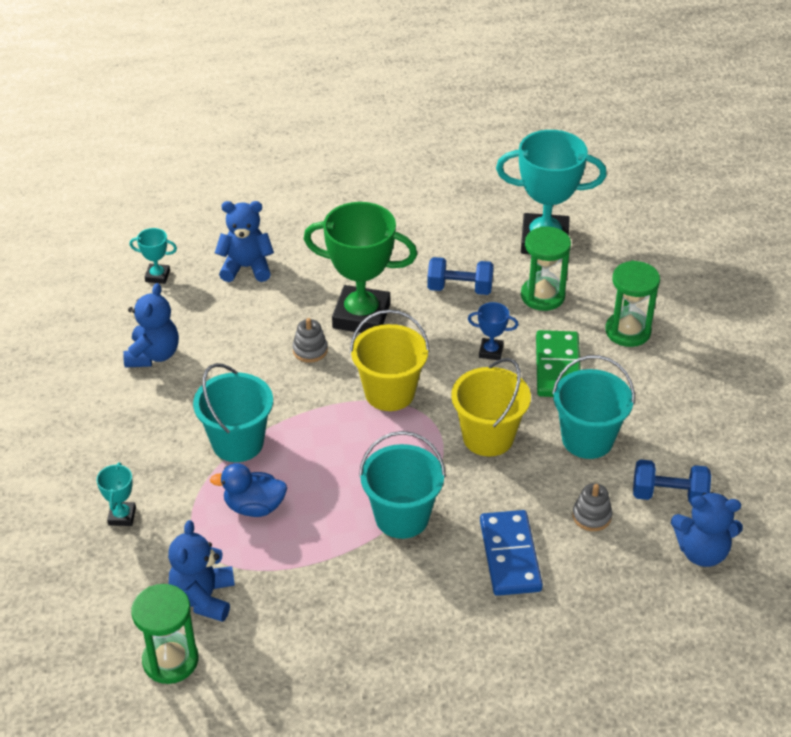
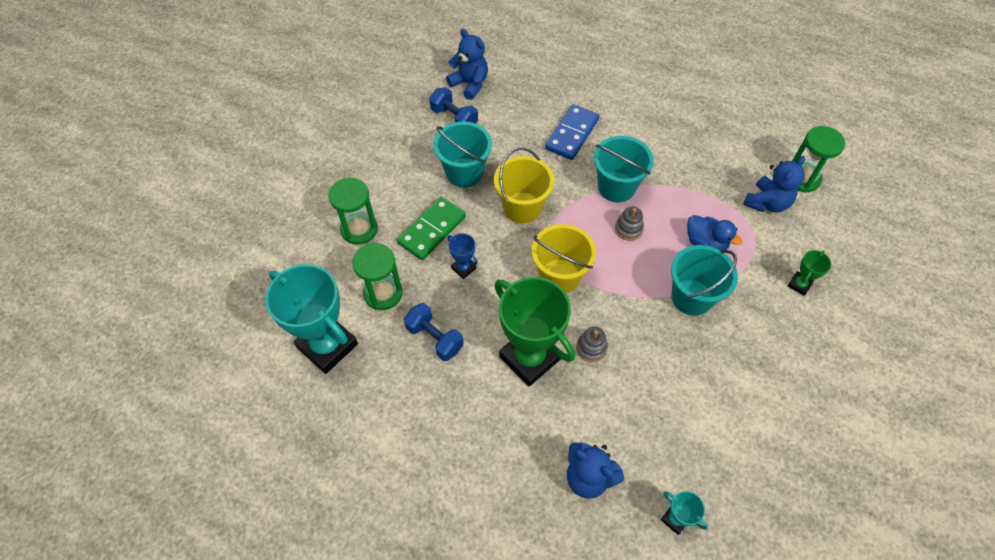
camera: 145 degrees left, 15 degrees up
(122, 516) = (799, 285): turquoise trophy -> green trophy
(153, 355) = (719, 420): blue teddy bear -> none
(591, 516) = (507, 130): grey stacking toy -> grey stacking toy (628, 229)

